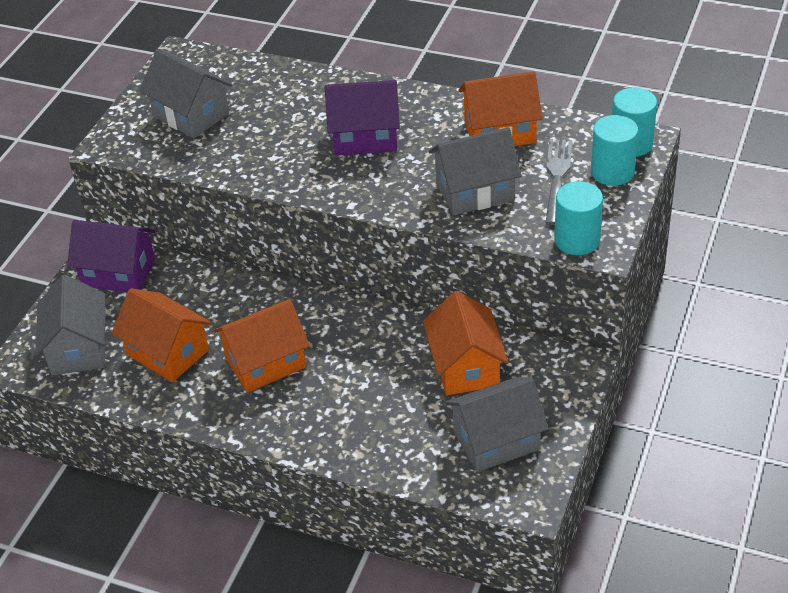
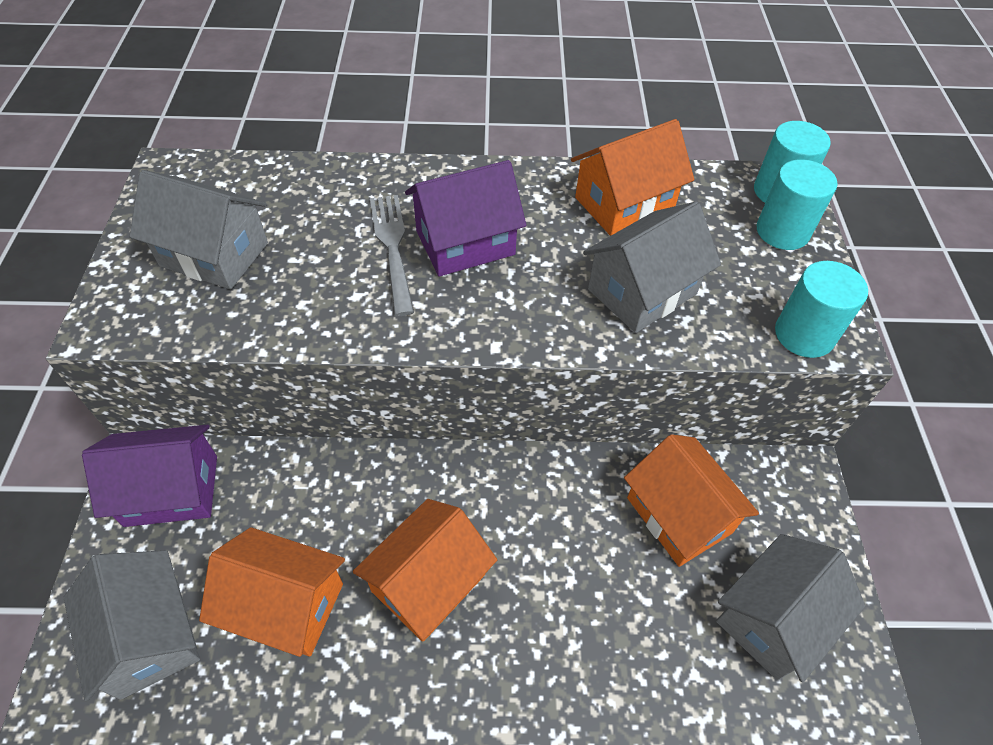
camera: 25 degrees left, 10 degrees up
(557, 177) = (726, 251): grey fork -> grey fork (392, 247)

